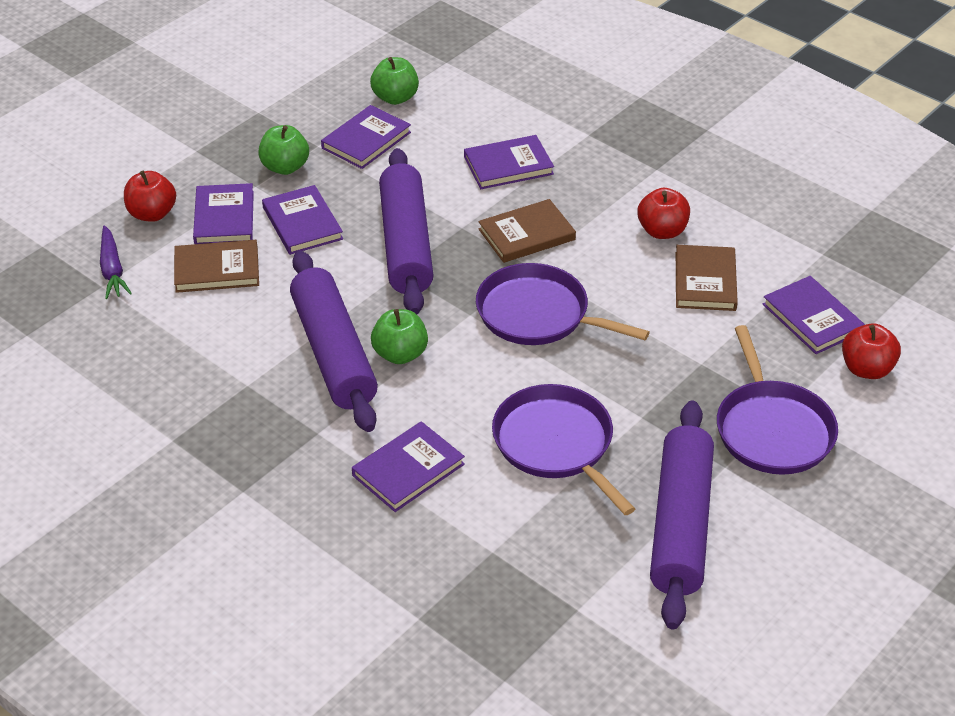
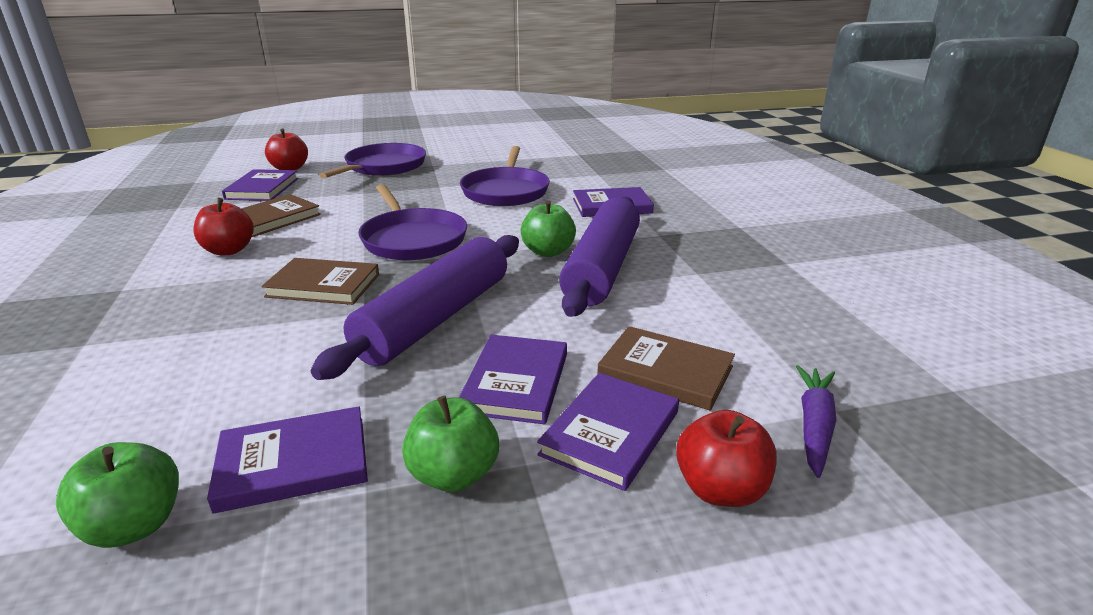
camera: 145 degrees left, 15 degrees down
(508, 165) = (216, 348): purple book -> none
(681, 524) = (488, 158): purple rolling pin -> none

